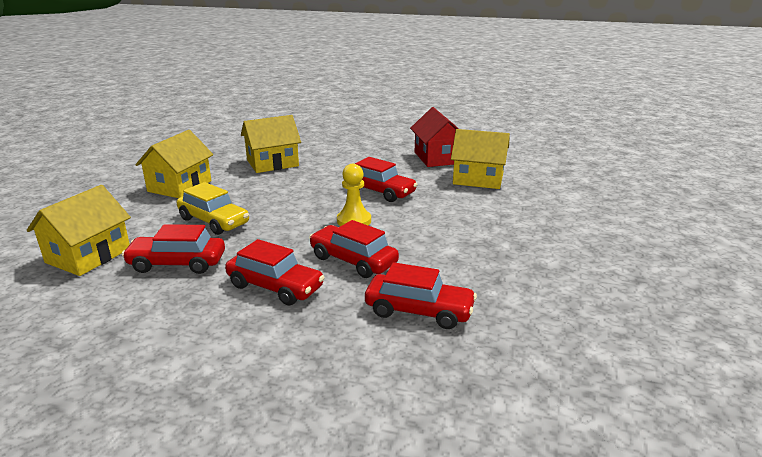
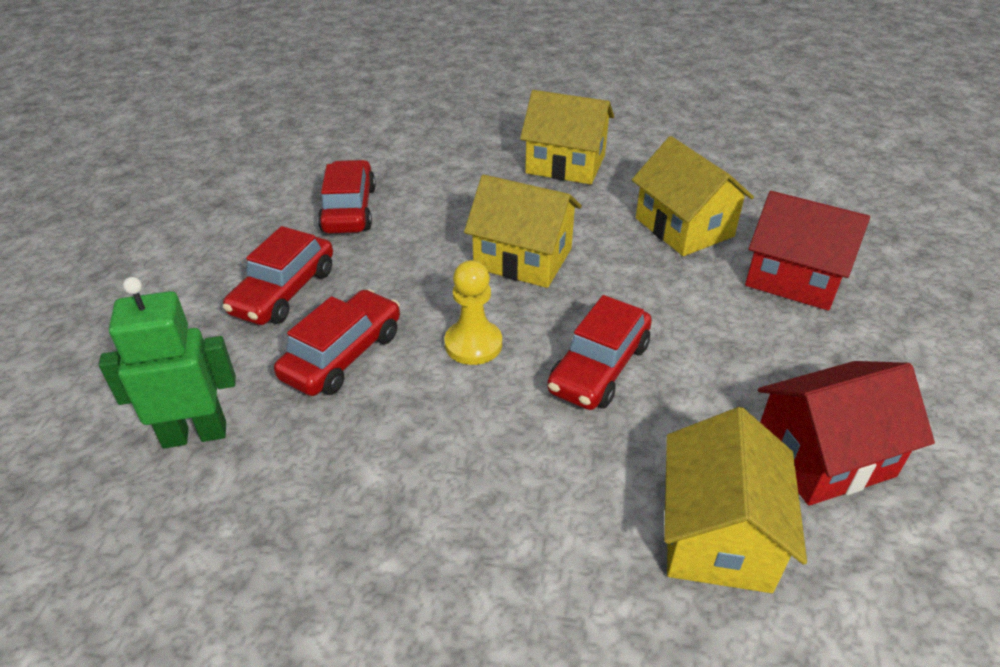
camera: 85 degrees right, 15 degrees up
(88, 255) = (371, 151): yellow house -> yellow house (523, 258)
(214, 221) = (459, 213): yellow car -> none
(327, 147) = (794, 278): none -> red house
(419, 311) = (195, 434): red car -> green robot

